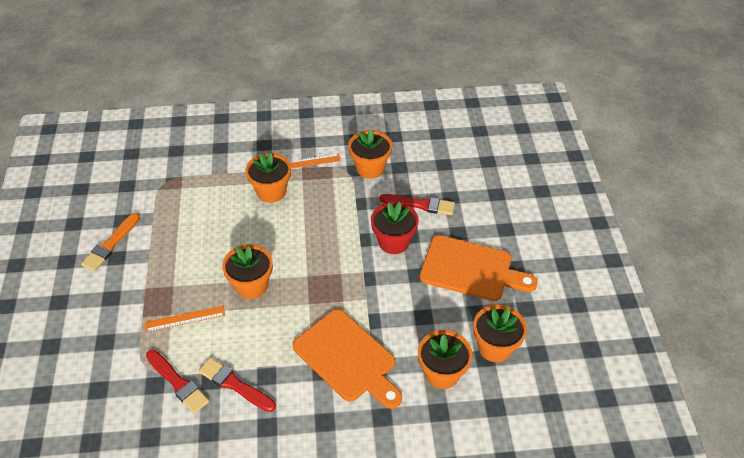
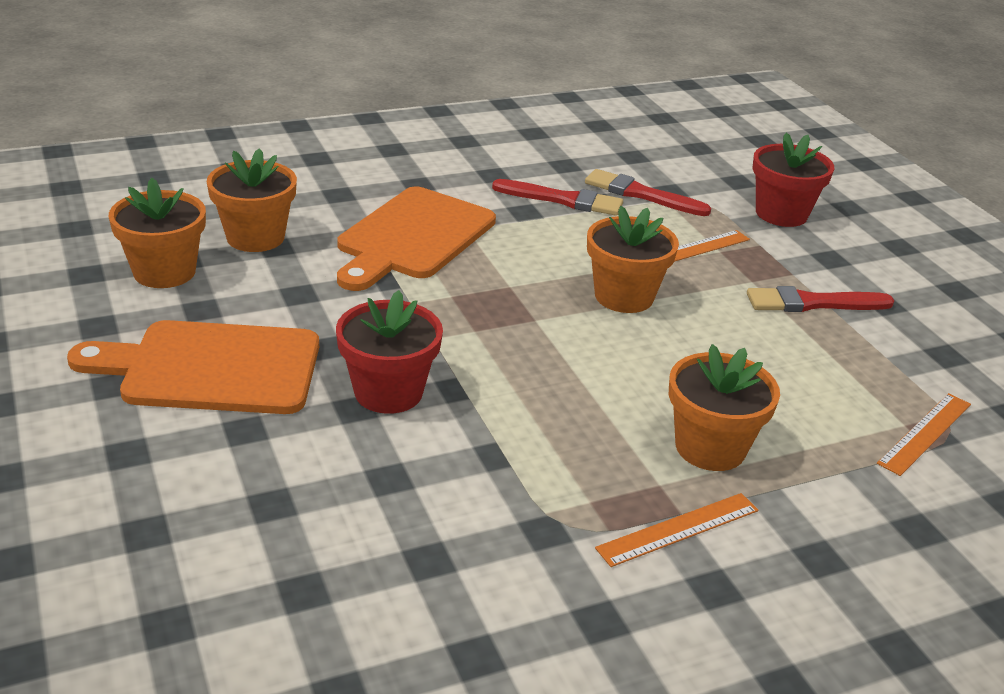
camera: 160 degrees right, 15 degrees down
(102, 345) = (781, 214): none -> red flower pot
(110, 244) = (917, 318): orange brush -> none
(176, 183) = (925, 433): none -> orange ruler
(347, 358) = (413, 237): orange cutting board -> orange cutting board turned 90 degrees counterclockwise
(370, 168) = (507, 542): orange flower pot -> none
(420, 205) = (346, 473): red brush -> red brush (813, 303)

